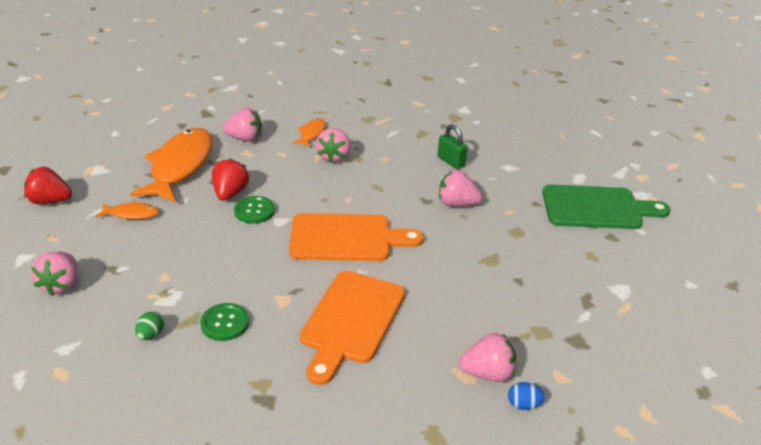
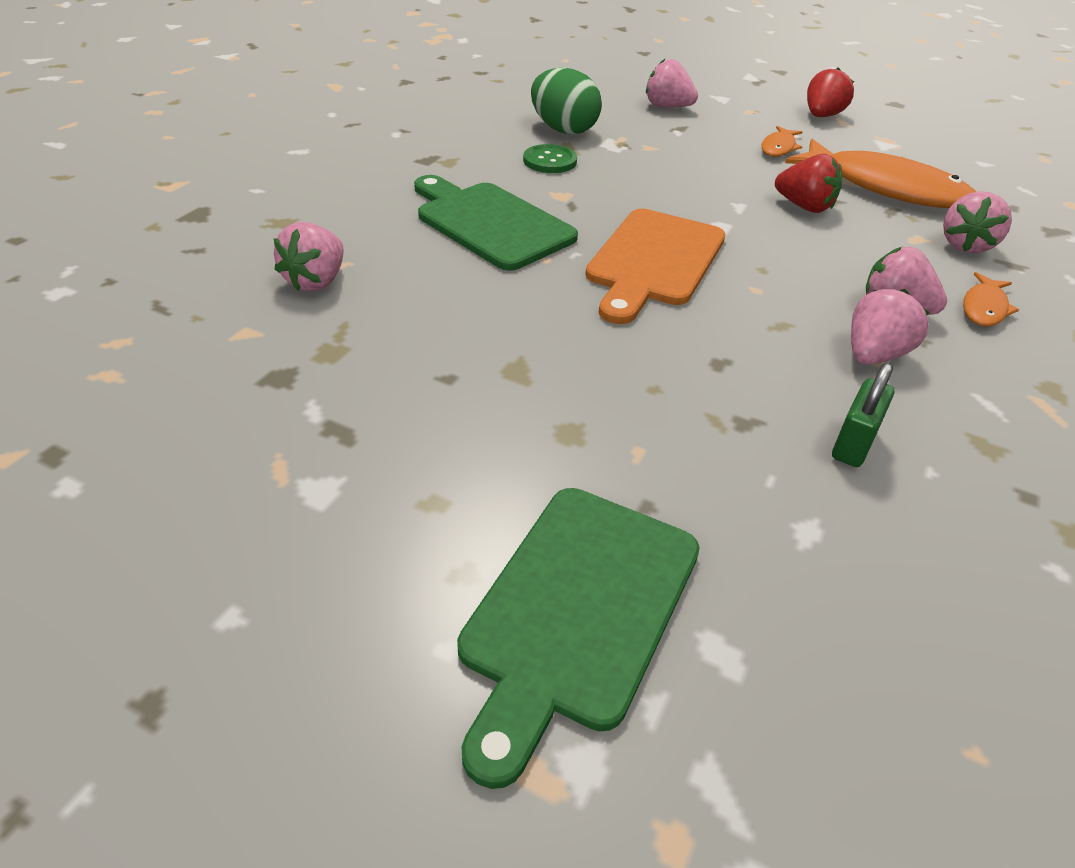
camera: 115 degrees right, 5 degrees up
(151, 334) = (563, 130): green egg -> green egg, size x2.23
(254, 211) = (753, 214): green button -> none
(311, 133) = (984, 308): orange fish -> orange fish turned 75 degrees clockwise
(351, 321) = (490, 223): orange cutting board -> green cutting board
(451, 161) = (853, 444): green padlock -> green padlock turned 45 degrees counterclockwise
(456, 203) = (694, 394): pink strawberry -> pink strawberry (873, 355)
(524, 405) = (246, 287): blue egg -> none

